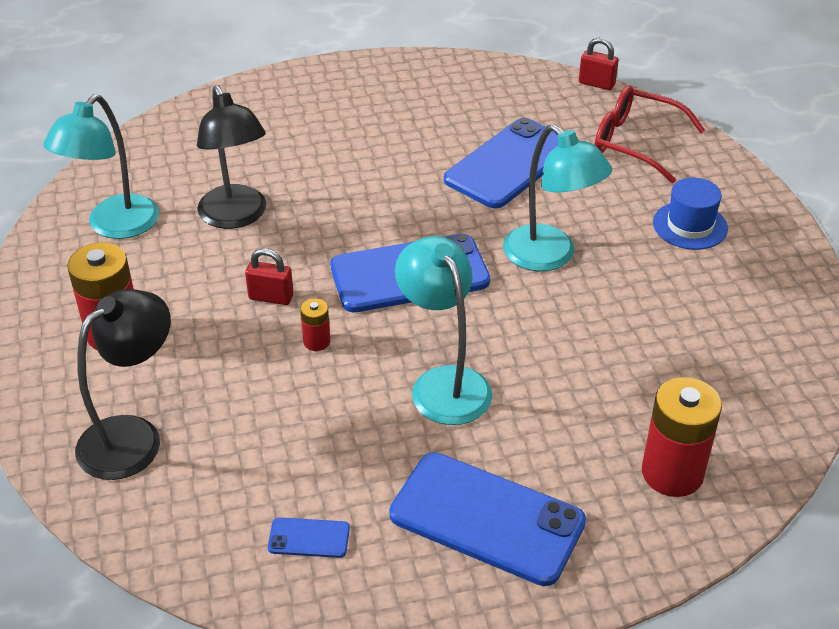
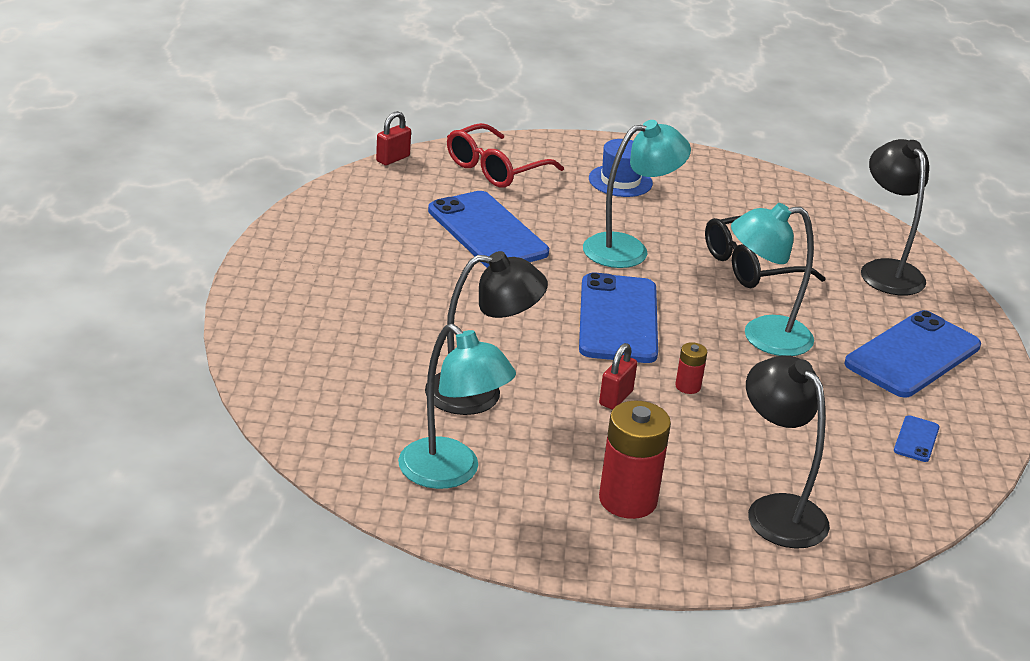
camera: 75 degrees left, 10 degrees down
(586, 352) = (750, 266): none -> black glasses
(672, 473) = (886, 270): red battery -> black lamp

